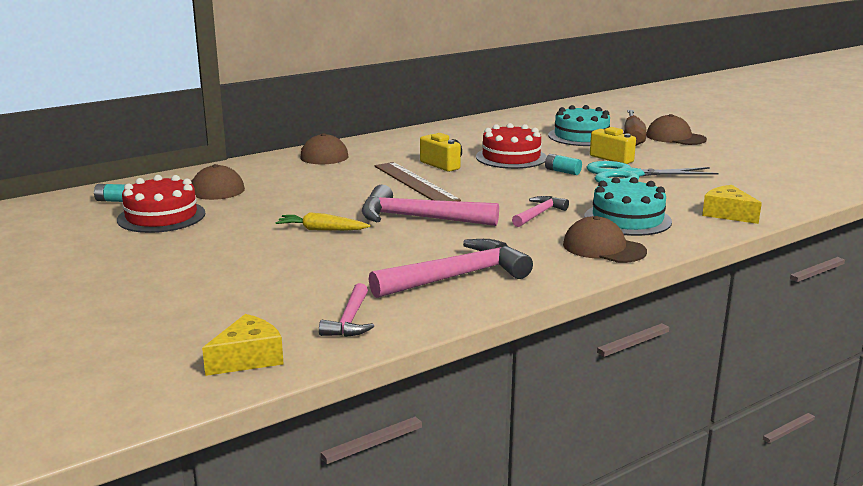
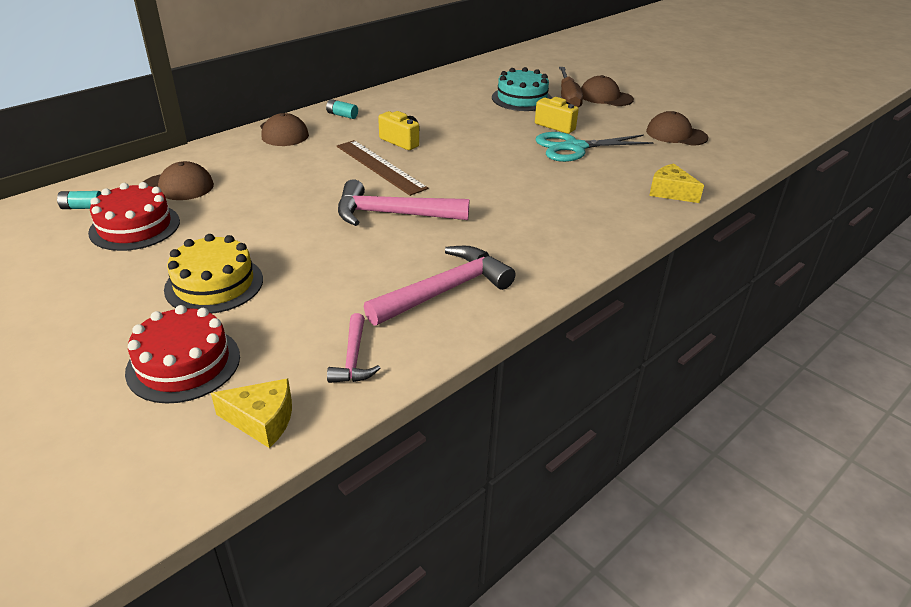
camera: 10 degrees left, 15 degrees up
(227, 260) = (214, 284): none -> yellow cake
(248, 358) = (262, 420): yellow cheese -> yellow cheese turned 60 degrees clockwise
(321, 230) = (301, 236): yellow carrot -> none
(511, 157) = (463, 129): red cake -> red cake (183, 364)
(539, 214) = (504, 202): pink hammer -> none
(562, 171) = (514, 145): turquoise battery -> turquoise battery (342, 115)
(603, 248) = (571, 243): brown cap -> brown cap (676, 134)
(627, 219) = (585, 204): turquoise cake -> none

